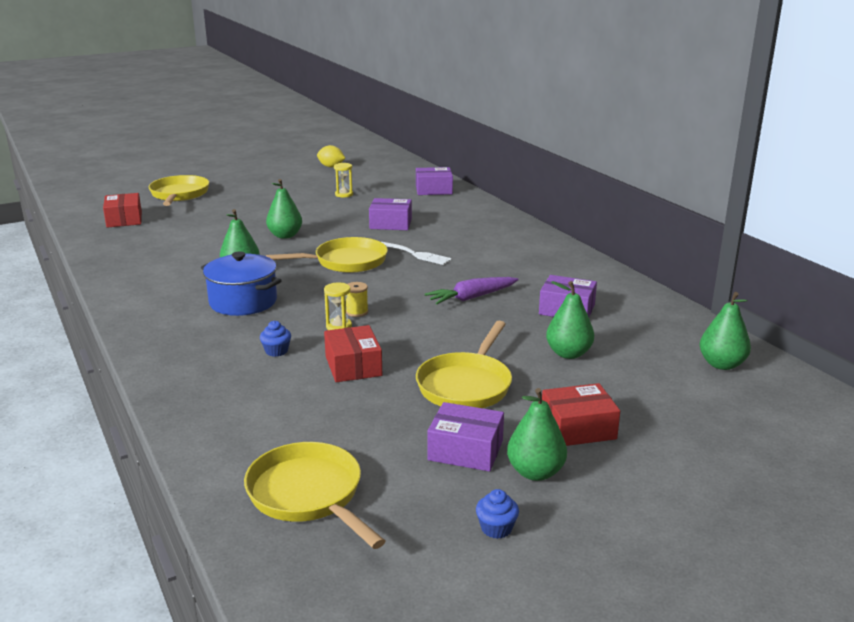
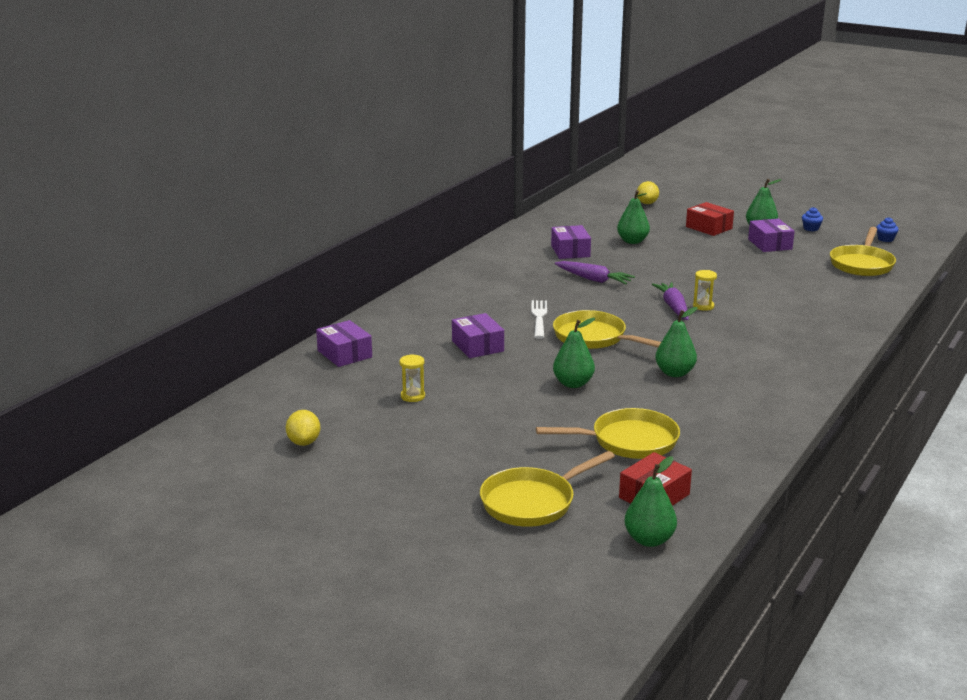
camera: 120 degrees left, 0 degrees up
(243, 302) = (724, 350): blue pot -> none
(276, 351) = (765, 313): blue cupcake -> blue cupcake (885, 239)
(353, 366) = (742, 288): red box -> none
(357, 312) = (673, 307): yellow spool -> purple carrot
(466, 385) = (711, 256): yellow pan -> yellow pan (628, 441)
(721, 364) = (588, 209): green pear -> green pear (649, 540)
(730, 419) = (647, 203): none -> yellow lemon

